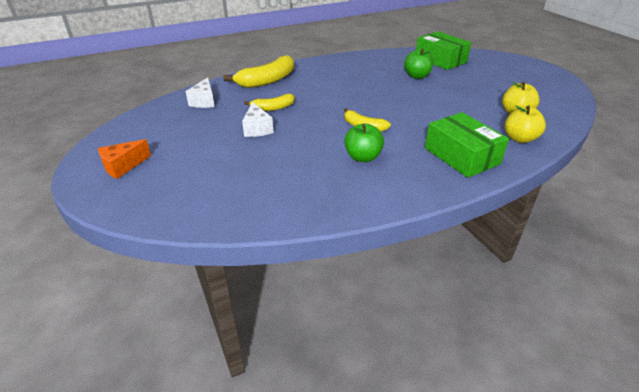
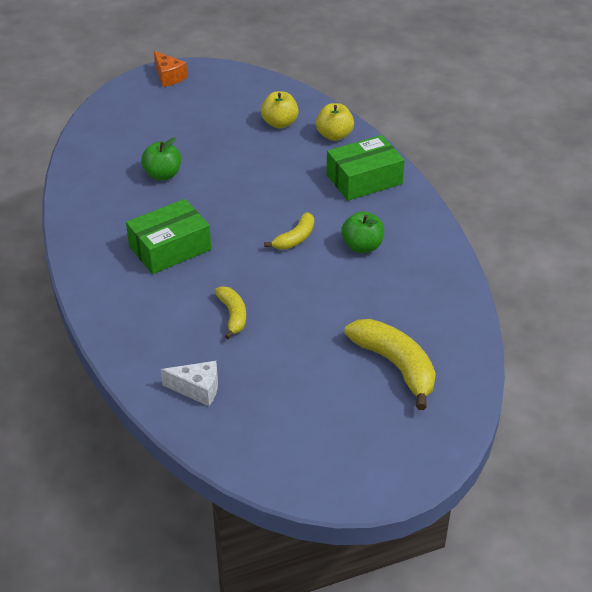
camera: 85 degrees left, 5 degrees up
(123, 166) = (370, 451): orange cheese -> orange cheese (169, 77)
(257, 129) = (289, 330): white cheese -> none
(267, 80) = (138, 321): yellow banana -> yellow banana (396, 365)
(440, 60) = (113, 145): green box -> green box (170, 248)

